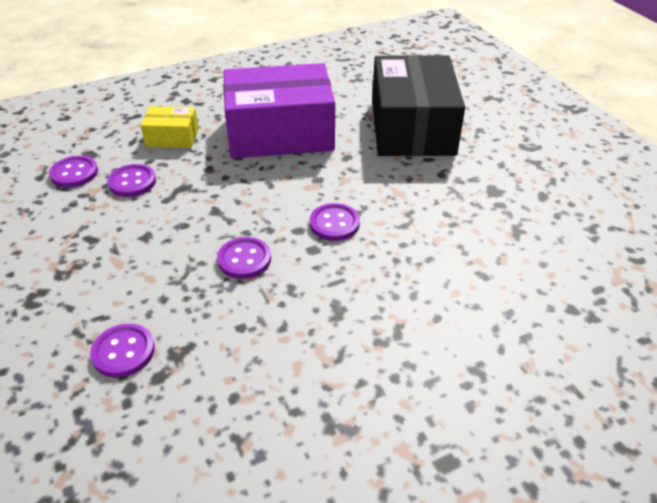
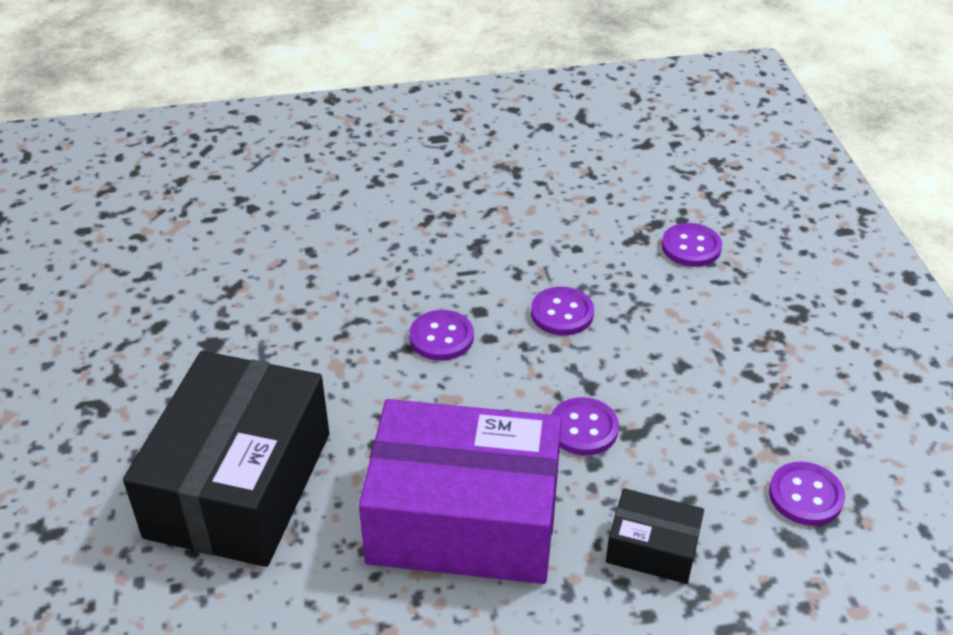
camera: 165 degrees left, 0 degrees up
(132, 182) = (710, 459): purple button -> purple button (583, 428)
(172, 137) = (652, 548): yellow box -> black box

